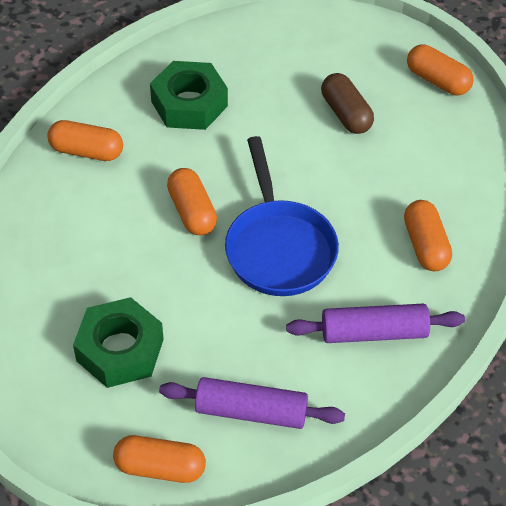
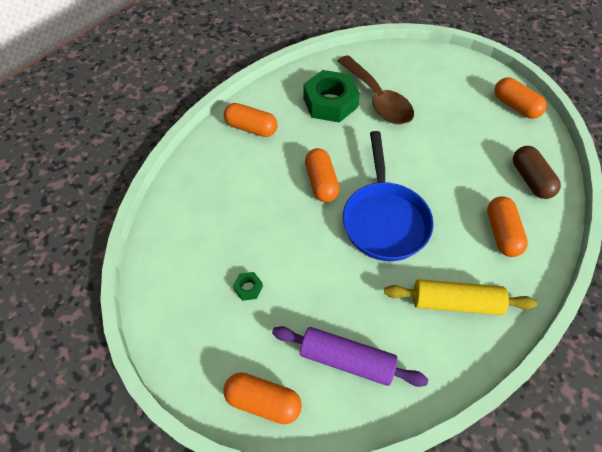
camera: 10 degrees right, 5 degrees up
(120, 350) = (248, 288): green nut -> green nut, size x0.40
(253, 91) = (377, 99): none -> brown spoon
(346, 114) = (444, 123): brown capsule -> brown capsule (530, 179)
(374, 333) = (455, 303): purple rolling pin -> yellow rolling pin

